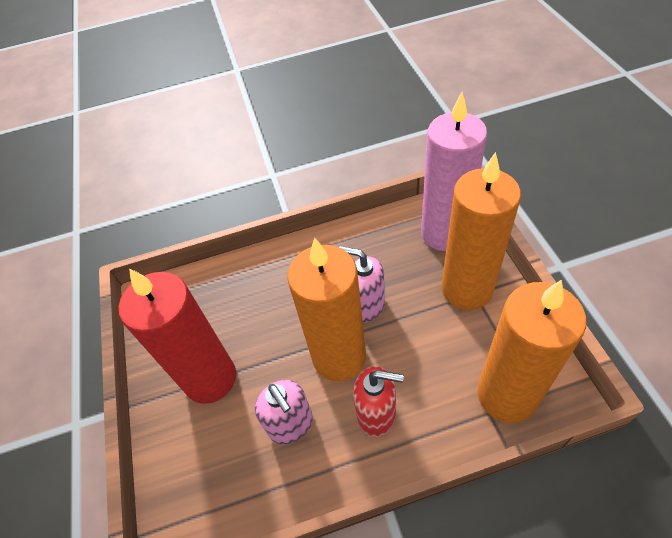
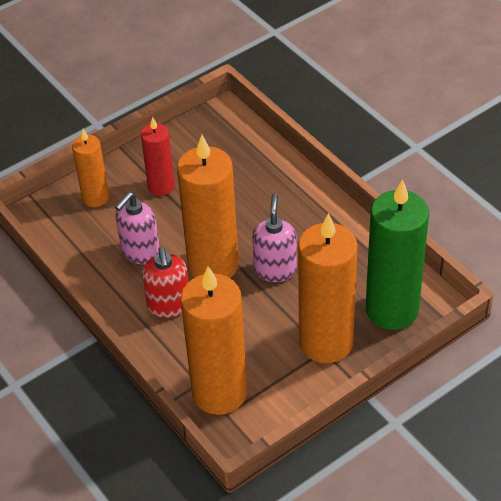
camera: 65 degrees right, 5 degrees down
(188, 453) = (95, 198): none -> orange candle
(210, 378) = (161, 186): red candle -> red candle, size x0.56
(444, 233) = (392, 310): pink candle -> green candle

